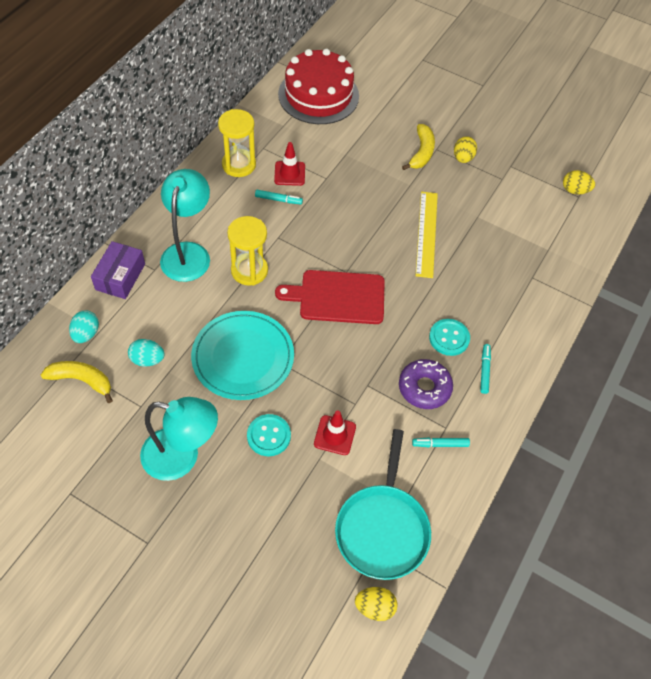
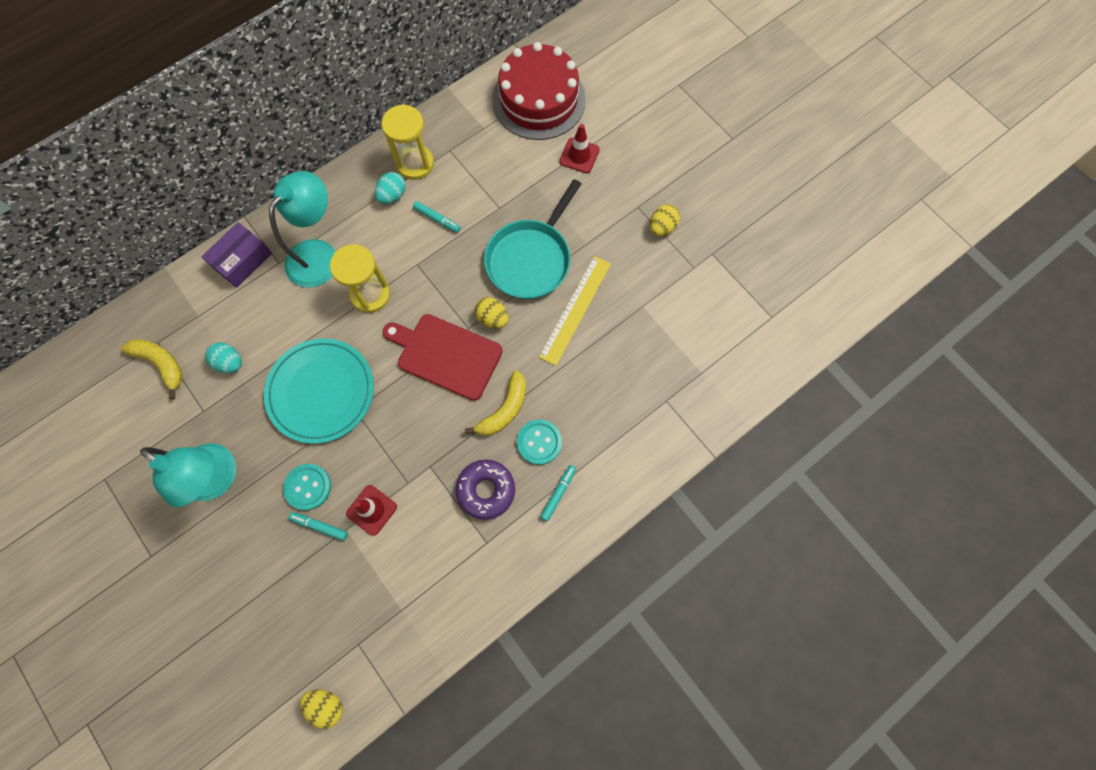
camera: 25 degrees right, 15 degrees up
(86, 334) = (185, 314): turquoise egg -> turquoise egg (392, 195)
(289, 173) = (463, 190): red traffic cone -> red traffic cone (579, 155)
(382, 529) = (371, 628): turquoise pan -> turquoise pan (530, 259)
(421, 152) = (618, 206): yellow banana -> yellow banana (504, 410)
(440, 444) = (471, 559): turquoise marker -> turquoise marker (319, 526)
(574, 190) = (771, 308): yellow egg -> yellow egg (492, 318)

